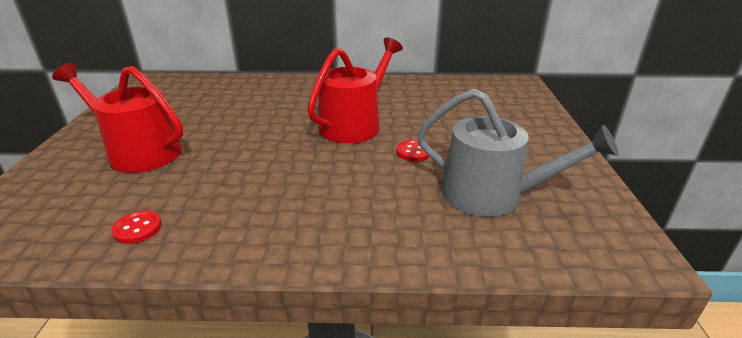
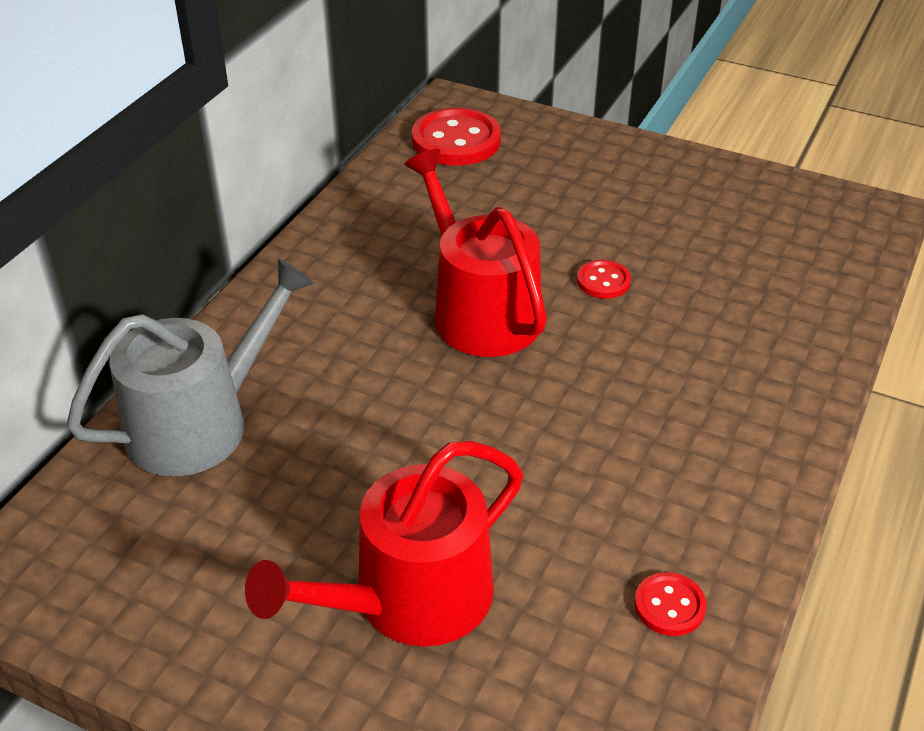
camera: 65 degrees left, 10 degrees up
(489, 90) = (456, 140): none -> red button
(492, 195) = (738, 257): grey watering can -> grey watering can (200, 423)

